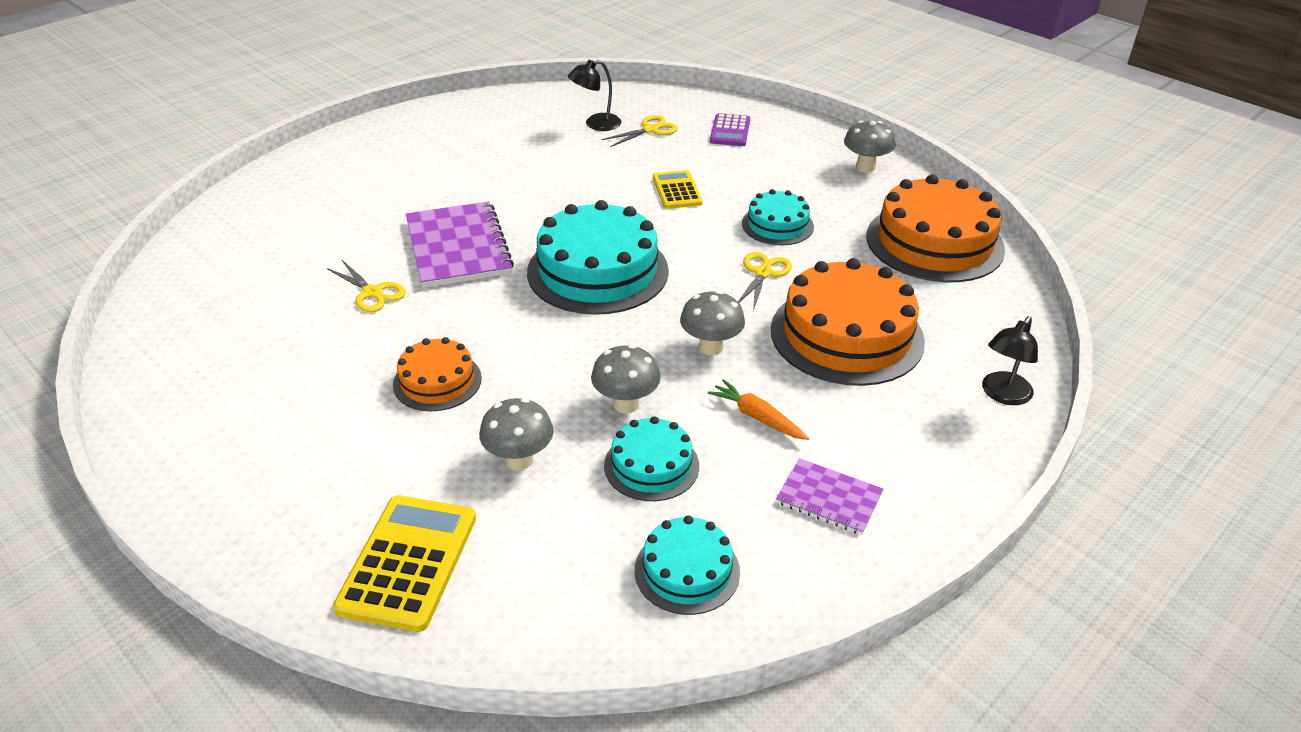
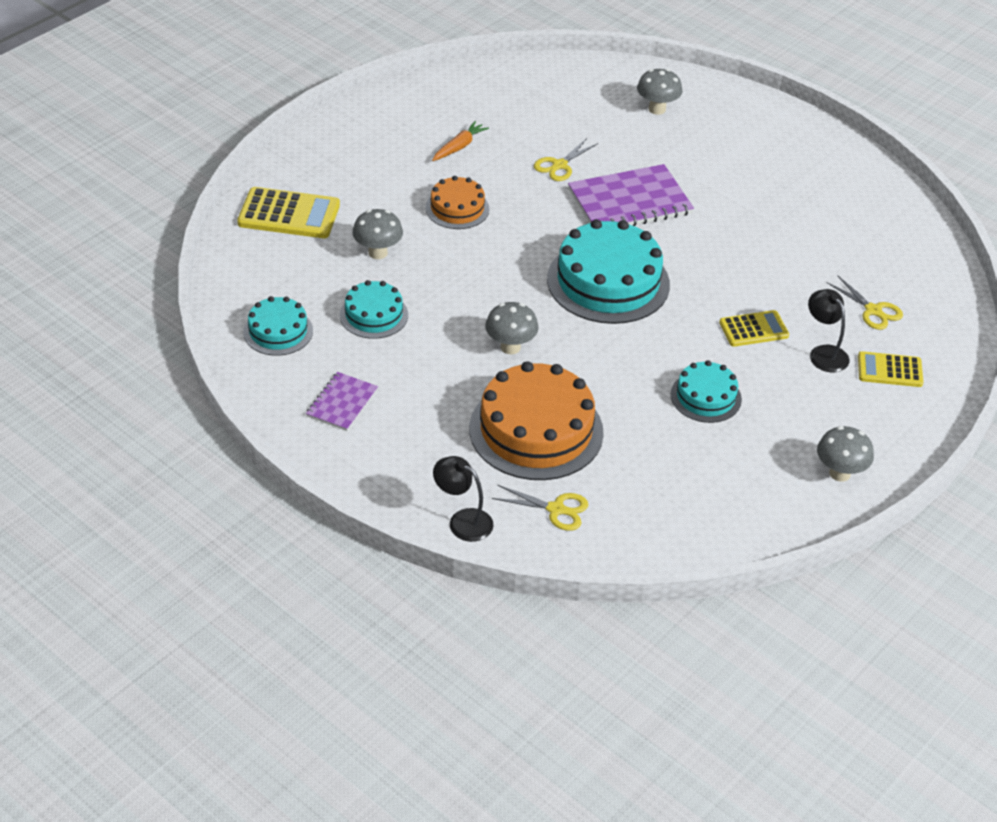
camera: 85 degrees right, 5 degrees up
(596, 124) = (872, 272): black lamp -> black lamp (824, 353)
(626, 404) = (438, 301): grey mushroom -> grey mushroom (657, 109)
(730, 131) = (890, 370): purple calculator -> yellow calculator
(757, 417) = (427, 370): orange carrot -> orange carrot (459, 147)
(763, 273) = (621, 383): yellow scissors -> yellow scissors (556, 509)
(934, 242) = (697, 510): orange cake -> none

